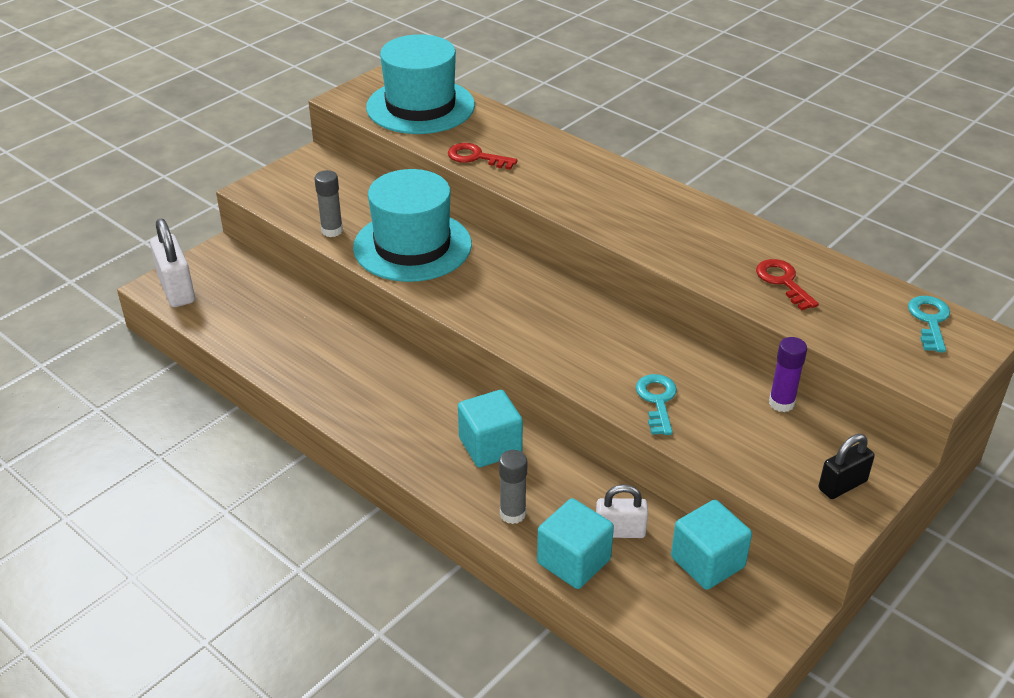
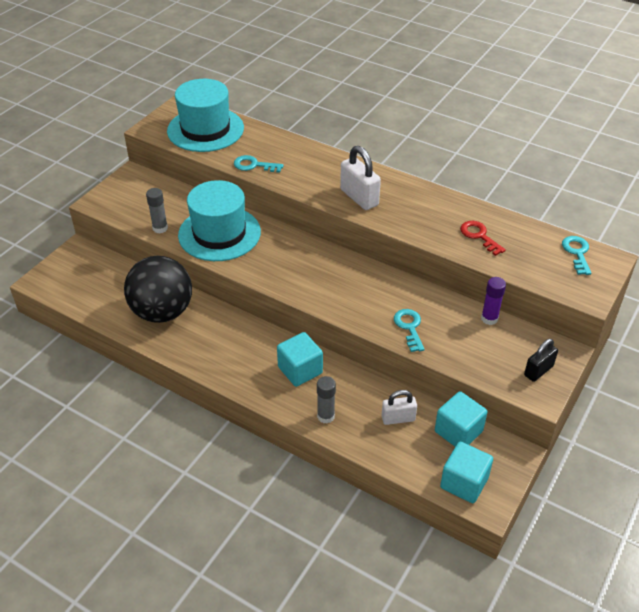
camera: 10 degrees left, 5 degrees up
(177, 289) = (53, 282): white padlock -> white padlock (359, 197)
(314, 345) = (162, 312): none -> black ball
(476, 157) = (254, 165): red key -> turquoise key
(573, 561) = (372, 443): turquoise cube -> turquoise cube (464, 482)

